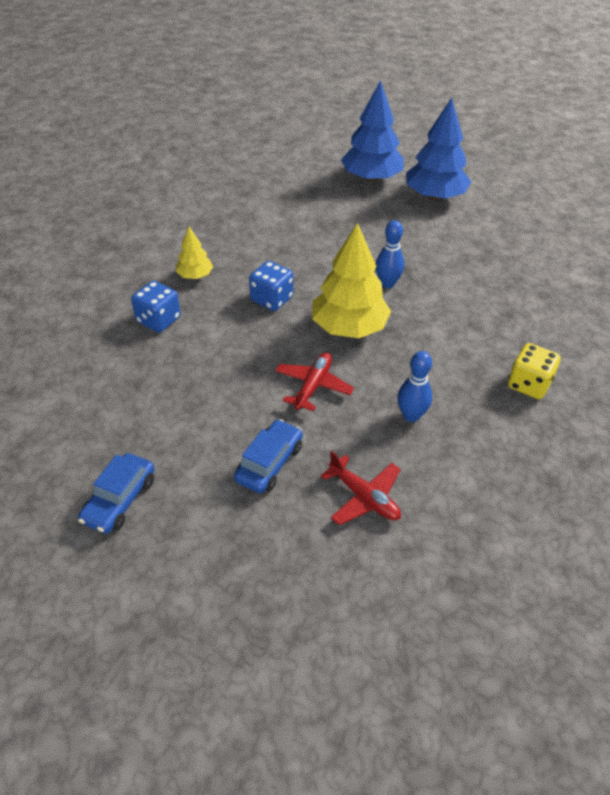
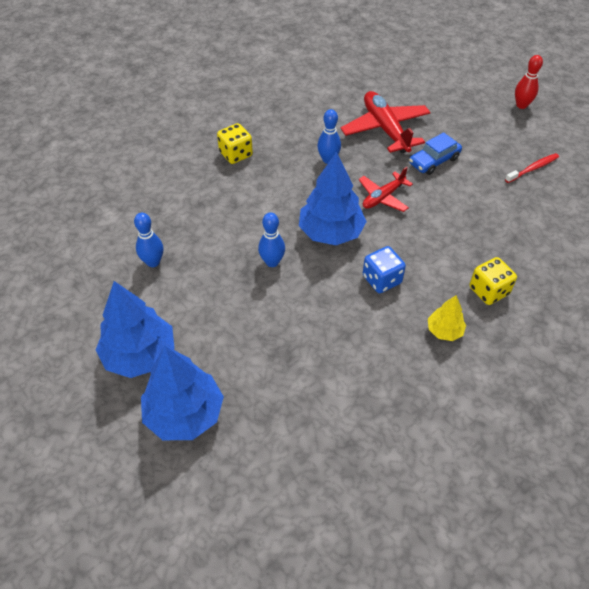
camera: 155 degrees left, 5 degrees up
(120, 500) = (533, 168): blue car -> red toothbrush
(150, 647) = (521, 105): none -> red bowling pin
(158, 320) = (489, 291): blue dice -> yellow dice
(349, 327) = (331, 232): yellow tree -> blue tree
(364, 497) = (385, 129): red plane -> red plane, size x1.67
(494, 253) = (153, 262): none -> blue bowling pin

